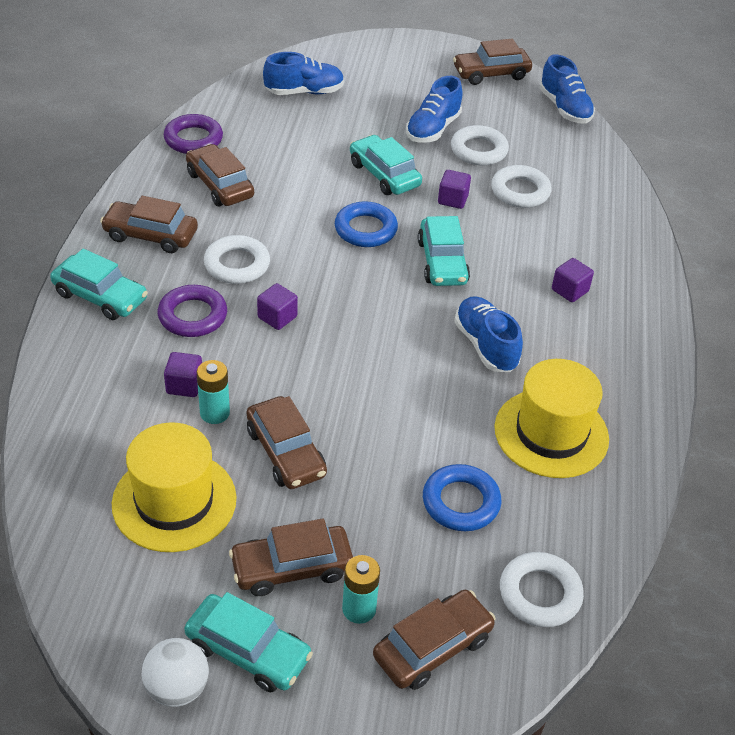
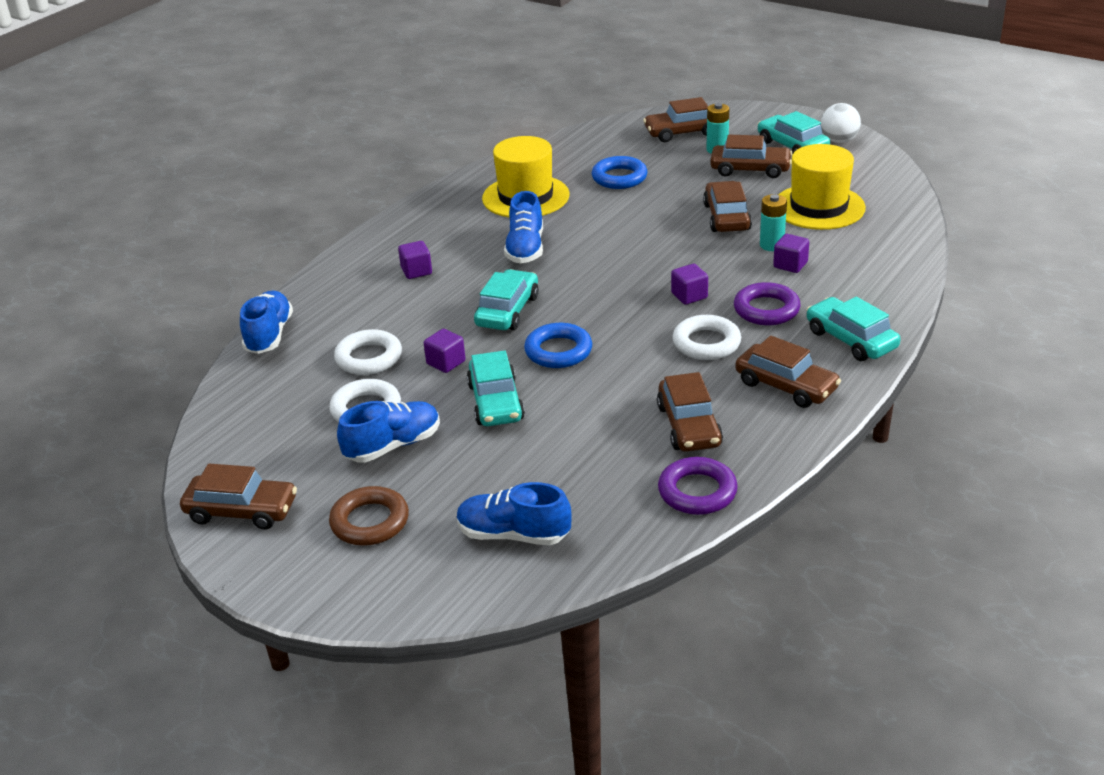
camera: 150 degrees left, 10 degrees down
(403, 82) = (370, 522): none -> brown ring
(540, 594) = (603, 139): white ring -> none
(564, 108) = (210, 440): blue shoe -> blue shoe (269, 335)

